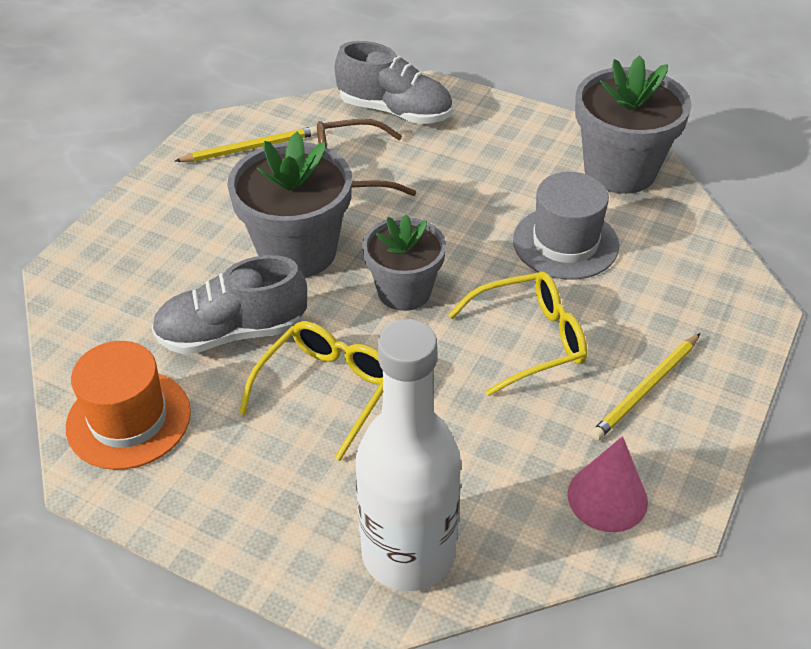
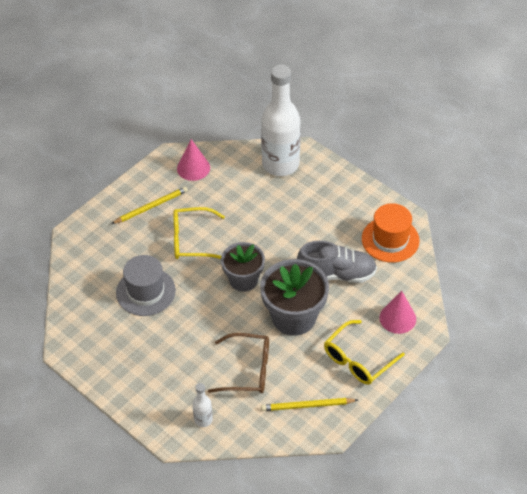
camera: 165 degrees left, 5 degrees up
(113, 282) = (397, 318): none -> pink cone
(327, 390) = (296, 235): yellow glasses -> yellow glasses (358, 360)
(395, 111) = (203, 419): grey shoe -> white bottle
(620, 170) = (86, 336): grey flower pot -> none

